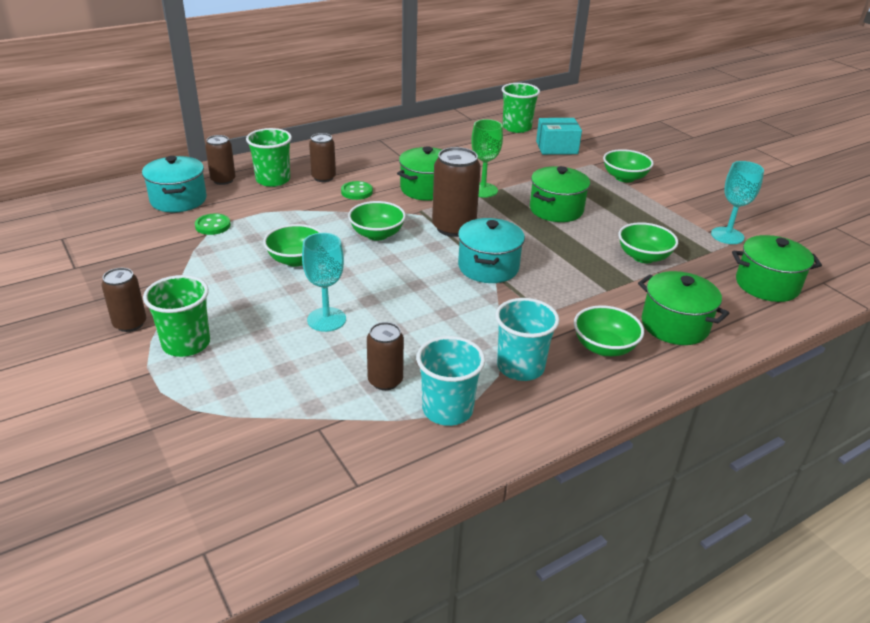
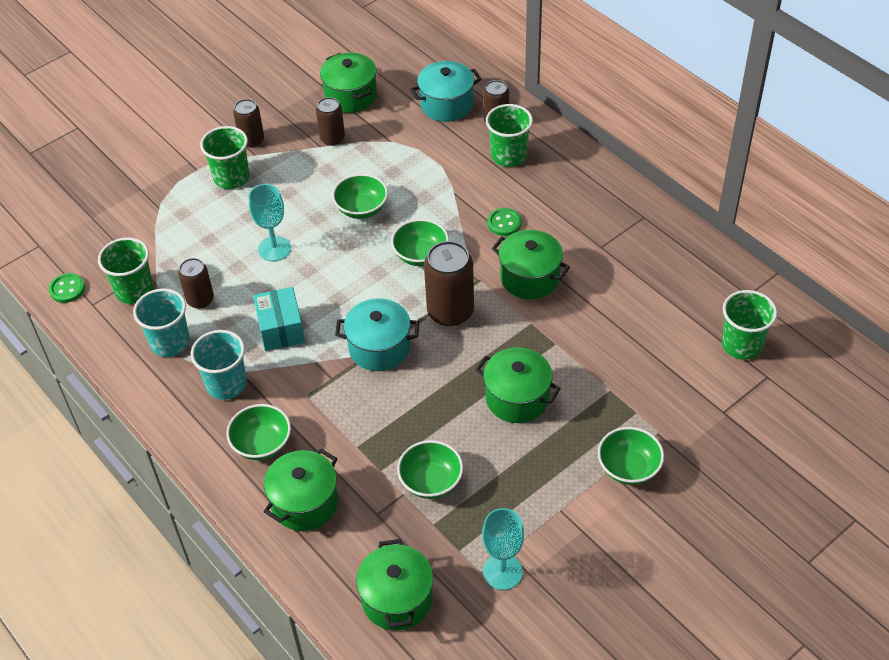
camera: 85 degrees right, 15 degrees up
(114, 250) = (351, 96): none -> green pot
(213, 226) = (406, 140): green button -> green button (67, 289)
(323, 177) = (527, 191): brown can -> brown can (332, 138)
(347, 440) = (134, 290): none -> green cup
(483, 190) = (544, 327): green goblet -> none
(556, 148) = (694, 392): turquoise box -> turquoise box (281, 329)

